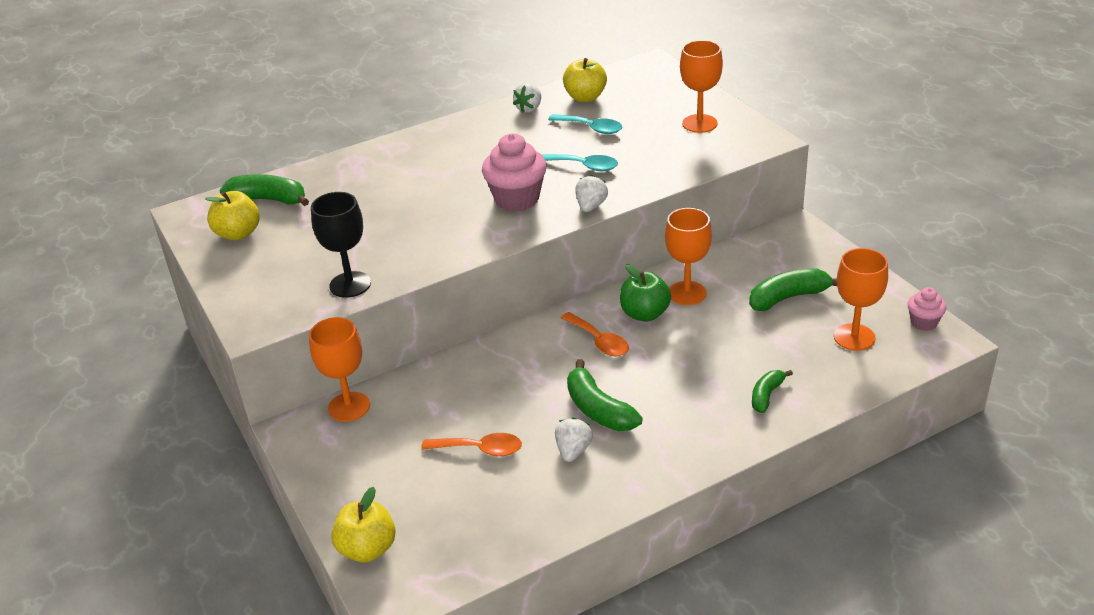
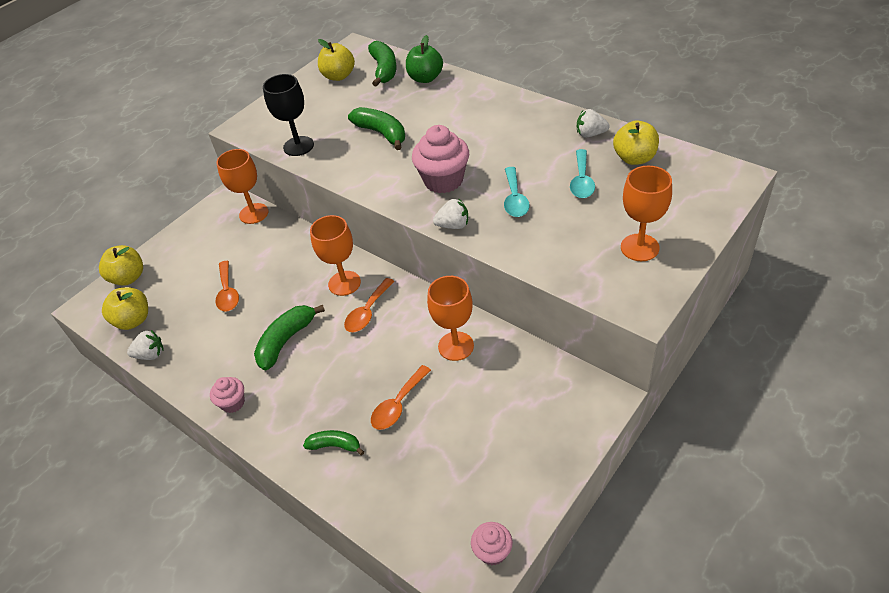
camera: 70 degrees right, 10 degrees up
(460, 549) = (133, 320): none -> yellow apple
(573, 451) = (237, 343): white strawberry -> white strawberry (150, 355)
(644, 314) = (414, 328): green apple -> green apple (425, 78)
(665, 466) = (233, 403): none -> pink cupcake
(738, 344) = (398, 404): none -> orange spoon
(788, 297) = (483, 422): green banana -> green banana (382, 133)
(854, 337) = (443, 493): orange goblet -> orange goblet (344, 283)

